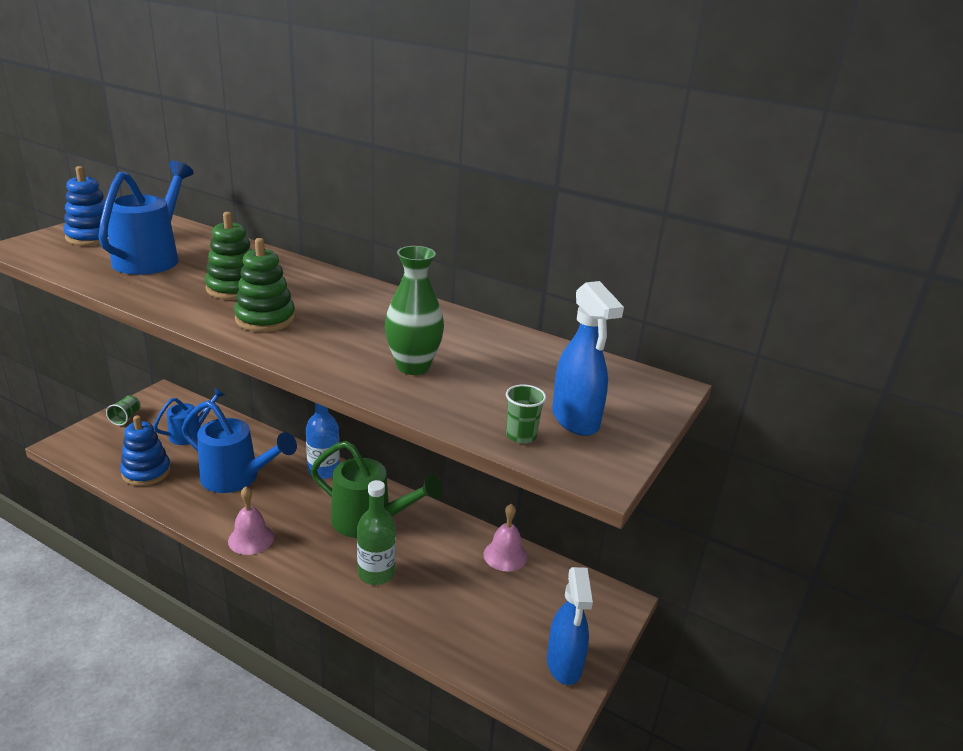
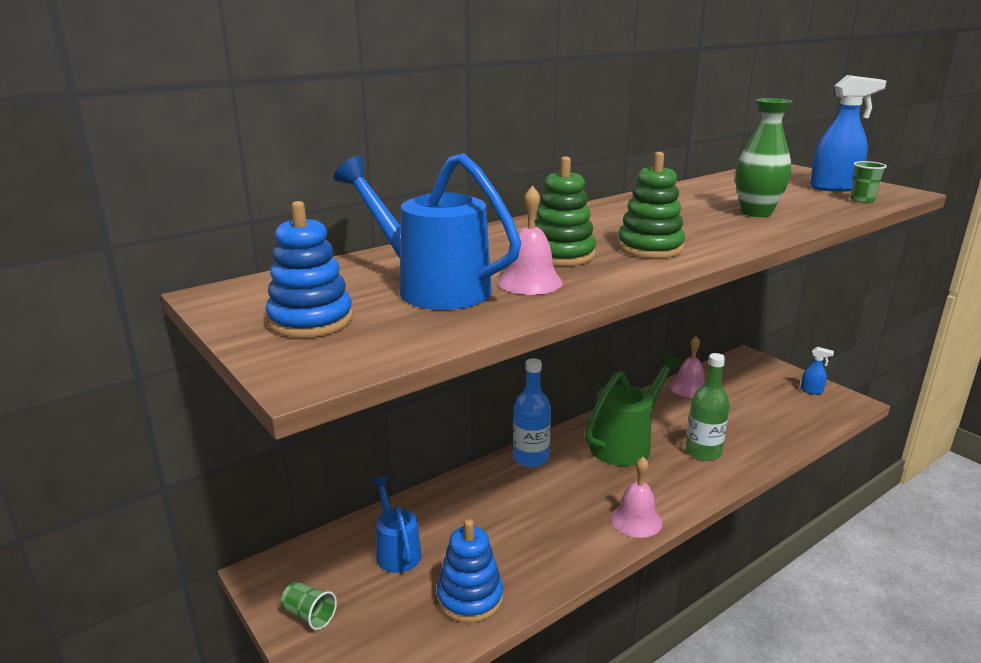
camera: 65 degrees left, 5 degrees down
(167, 283) = (530, 282): none -> pink bell
(236, 478) = (518, 520): blue watering can -> none
(564, 664) = (811, 391): blue spray bottle -> blue spray bottle, size x0.51

